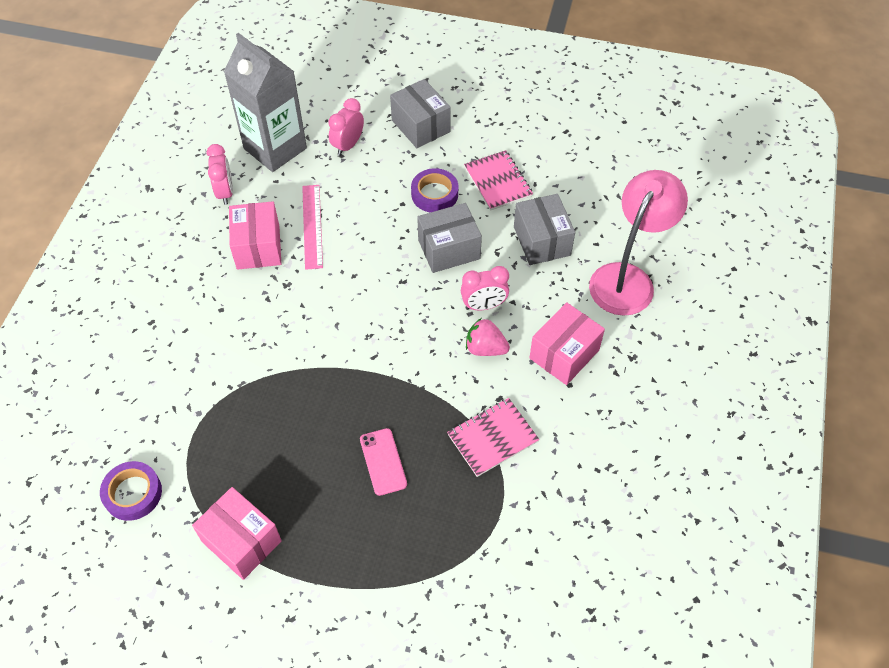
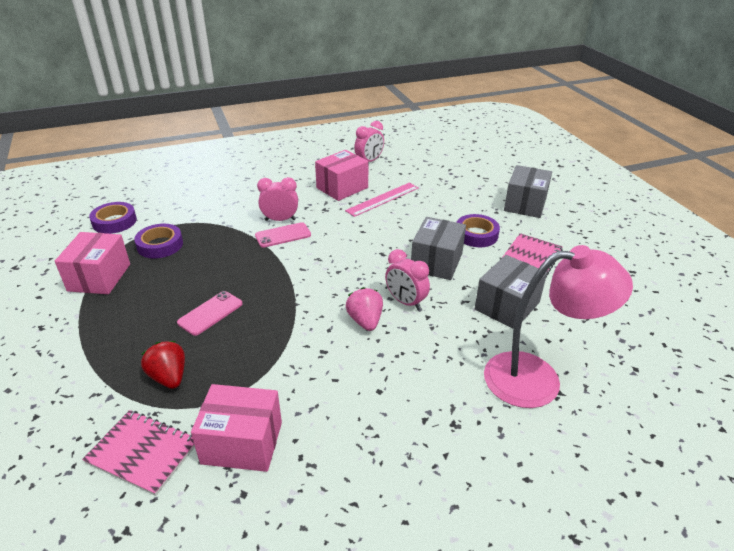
camera: 55 degrees right, 20 degrees down
(225, 463) = (160, 245): none -> purple tape
(275, 148) = (424, 163): grey carton -> none
(303, 344) = (283, 235): none -> pink phone
(348, 145) = (465, 185): pink clock -> pink clock (280, 220)
(448, 527) = (169, 377): none -> red strawberry
(449, 249) = (436, 262): grey box -> grey box turned 75 degrees clockwise
(492, 438) = (279, 365): pink notebook -> pink notebook (143, 453)
(564, 354) = (408, 372): pink box -> pink box (242, 443)

